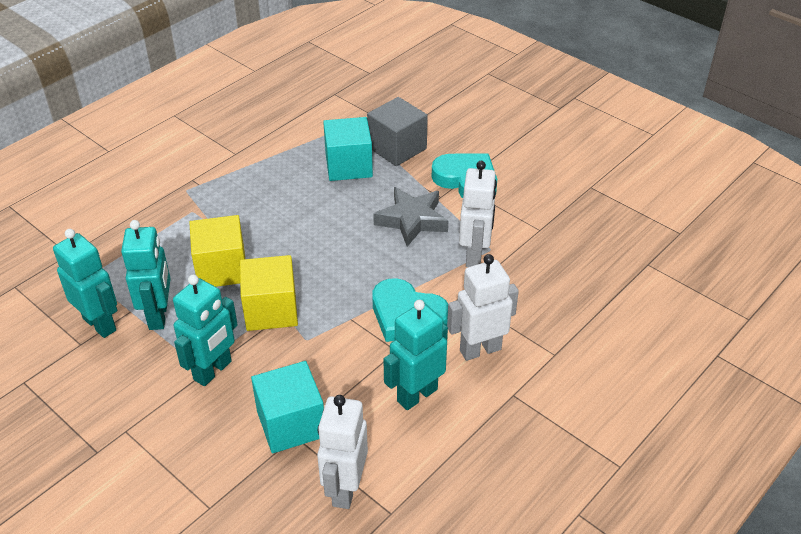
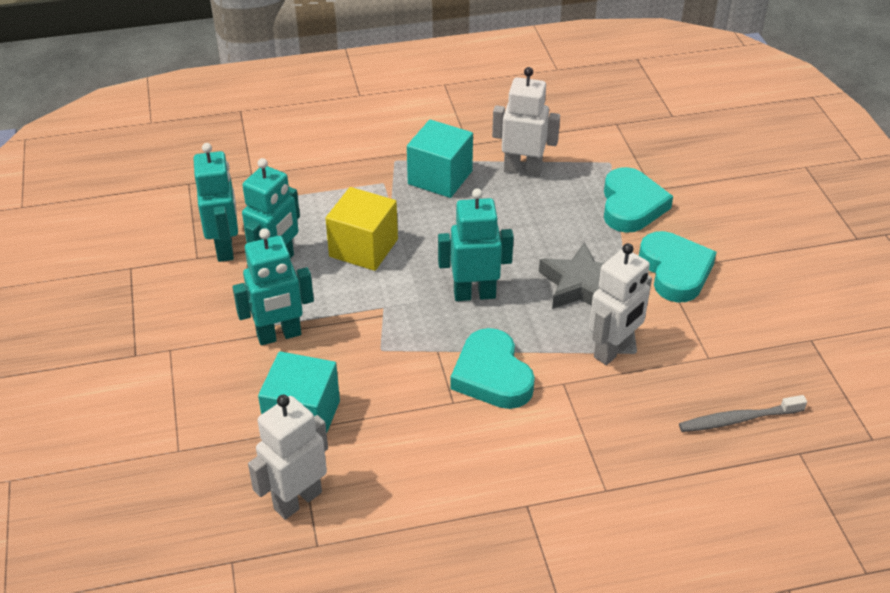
camera: 35 degrees right, 0 degrees up
(271, 310) = (373, 307): yellow cube -> none
(348, 166) = (566, 202): turquoise cube -> turquoise cube (440, 177)
(397, 148) = (631, 205): grey cube -> turquoise heart
(416, 395) = (434, 454): turquoise robot -> turquoise robot (474, 294)
(480, 349) = (533, 444): white robot -> white robot (522, 170)
(594, 261) = (738, 419): none -> grey toothbrush

